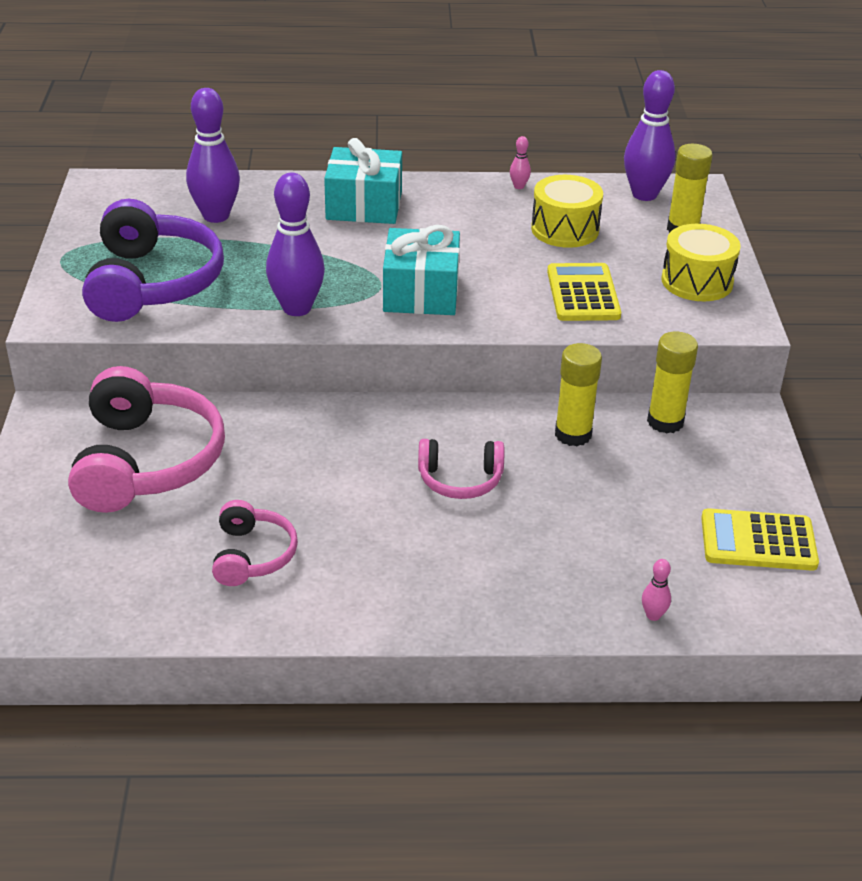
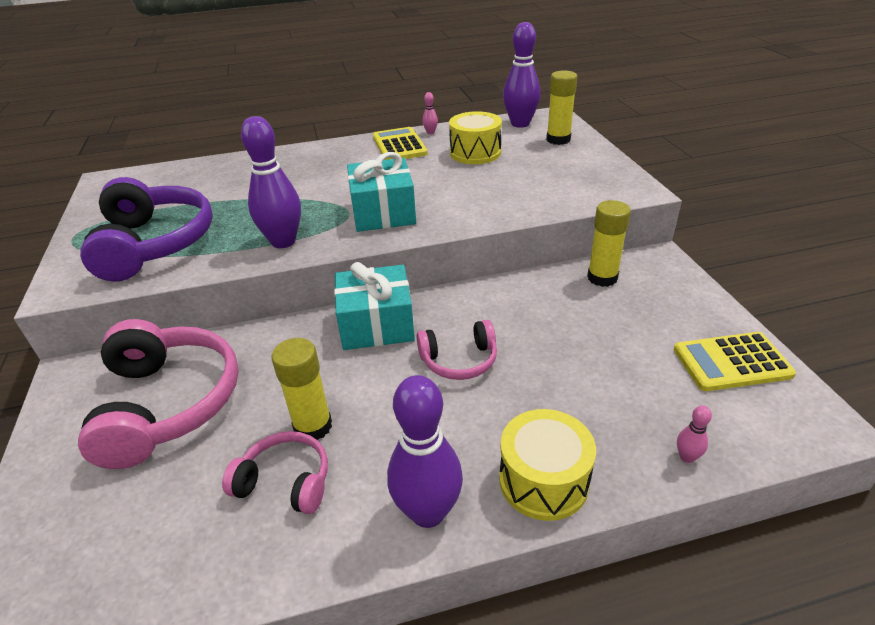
camera: 10 degrees left, 0 degrees up
(216, 216) = (204, 186): purple bowling pin -> purple bowling pin (428, 512)
(252, 555) = (285, 482): pink headphones -> pink headphones turned 60 degrees counterclockwise
(364, 206) = (320, 161): turquoise gift -> turquoise gift (376, 324)
(573, 434) = (536, 302): yellow glue stick -> yellow glue stick (313, 426)
(583, 294) = (509, 192): yellow calculator -> yellow calculator (399, 145)
(697, 281) = (587, 170): yellow drum -> yellow drum (543, 480)

